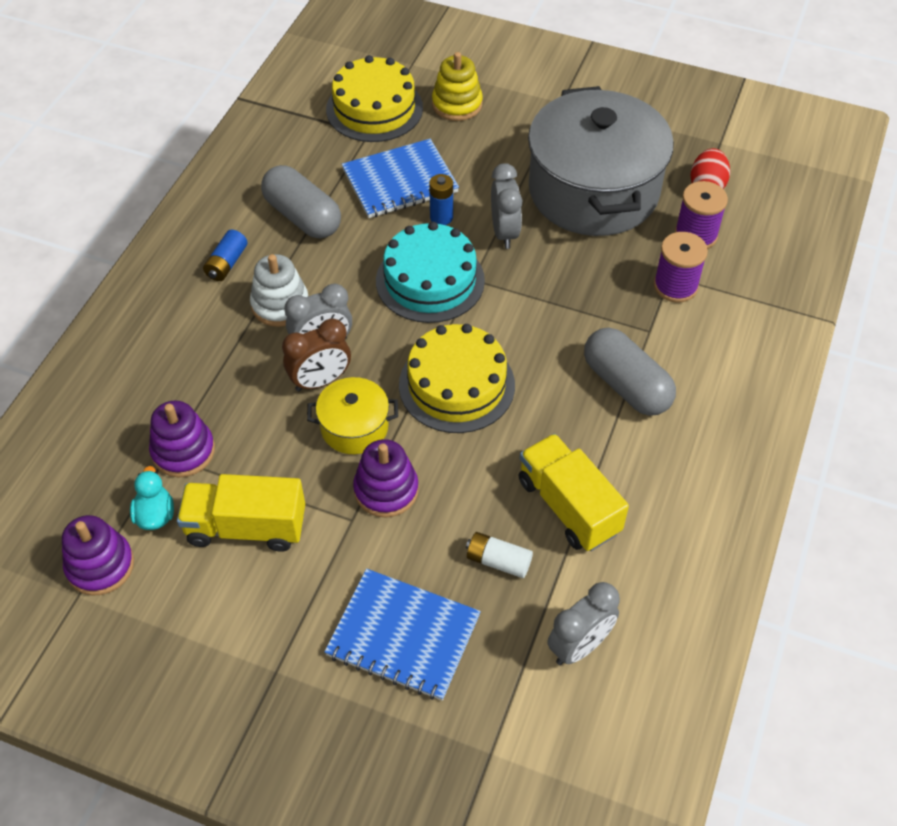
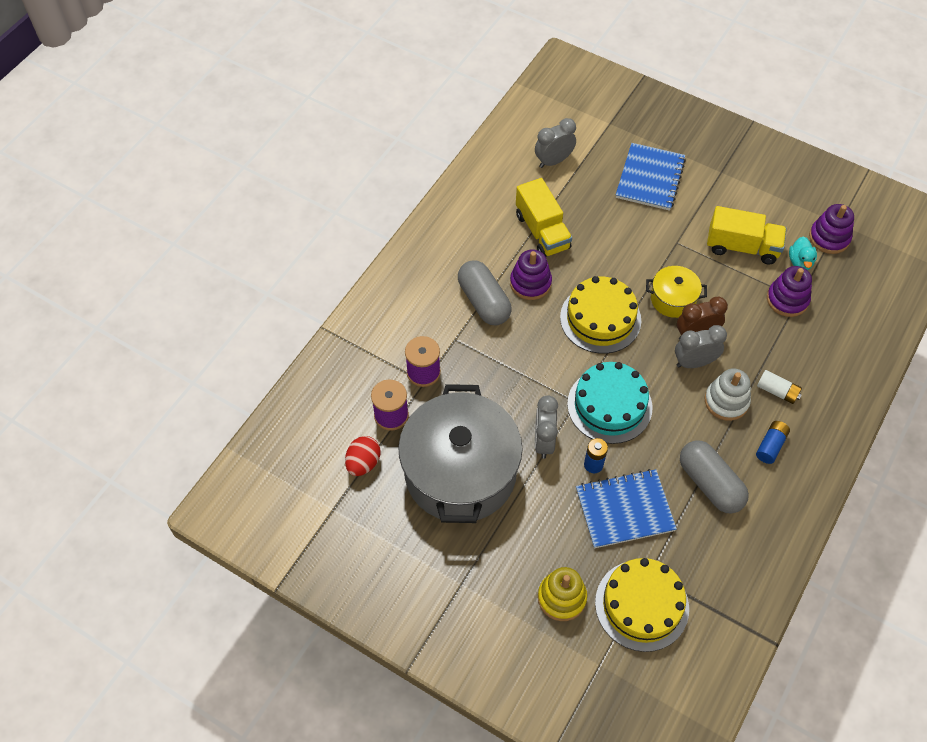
camera: 170 degrees left, 5 degrees up
(386, 490) = (654, 256): purple stacking toy -> purple stacking toy (530, 283)
(403, 636) = (650, 178): blue notebook -> blue notebook turned 75 degrees clockwise
(498, 561) = (590, 208): white battery -> white battery (777, 391)

